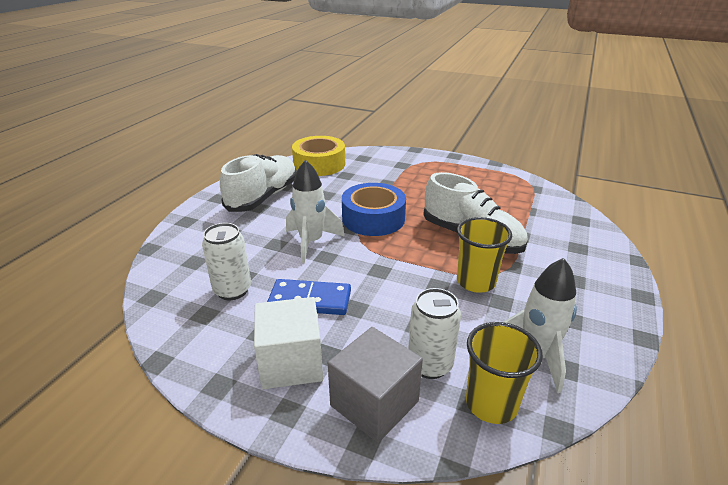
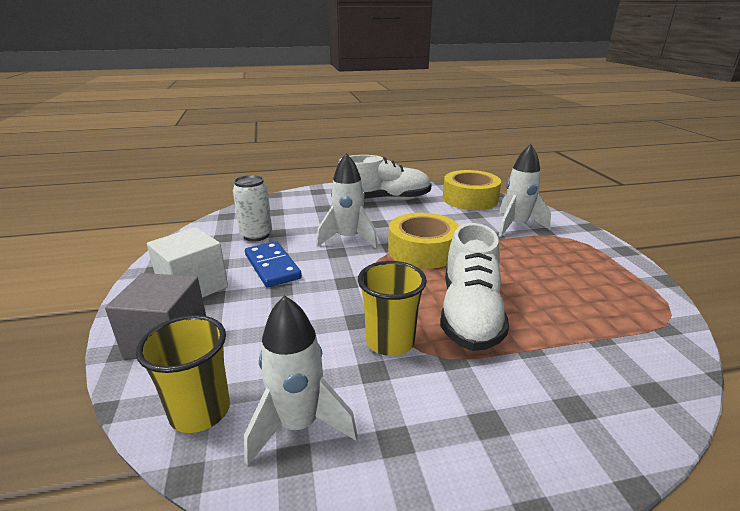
camera: 55 degrees right, 5 degrees down
(373, 218) = (422, 251): blue tape -> yellow tape
(384, 169) = (516, 226): none -> white rocket
(430, 365) = (233, 354): white can -> none

